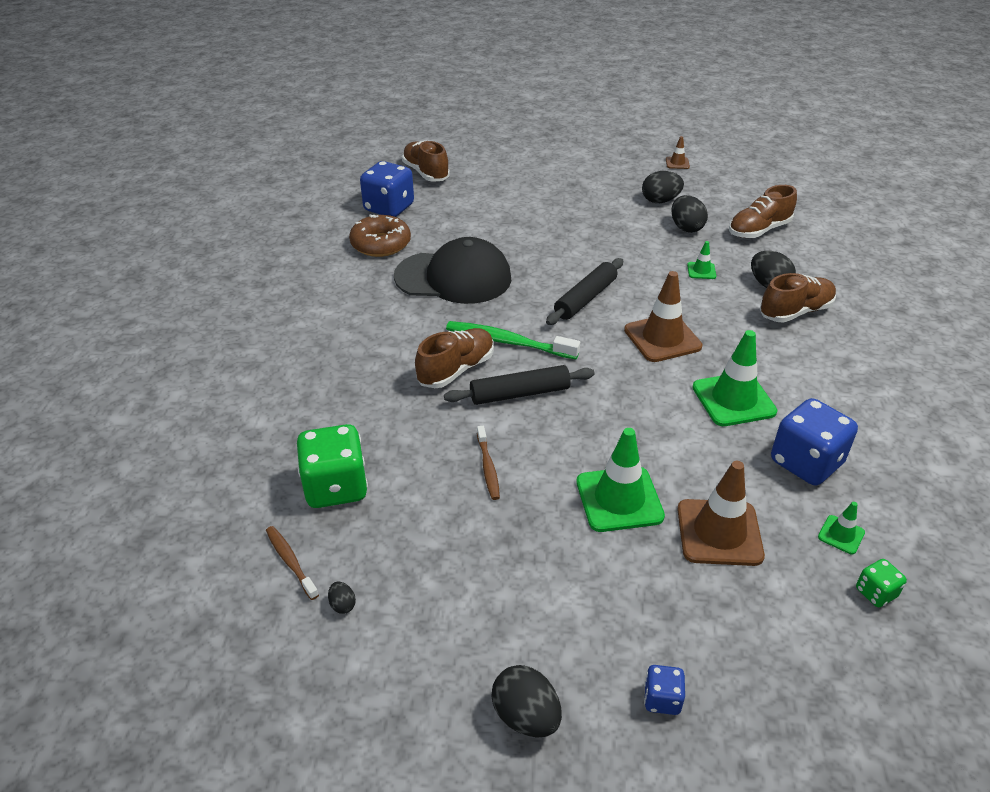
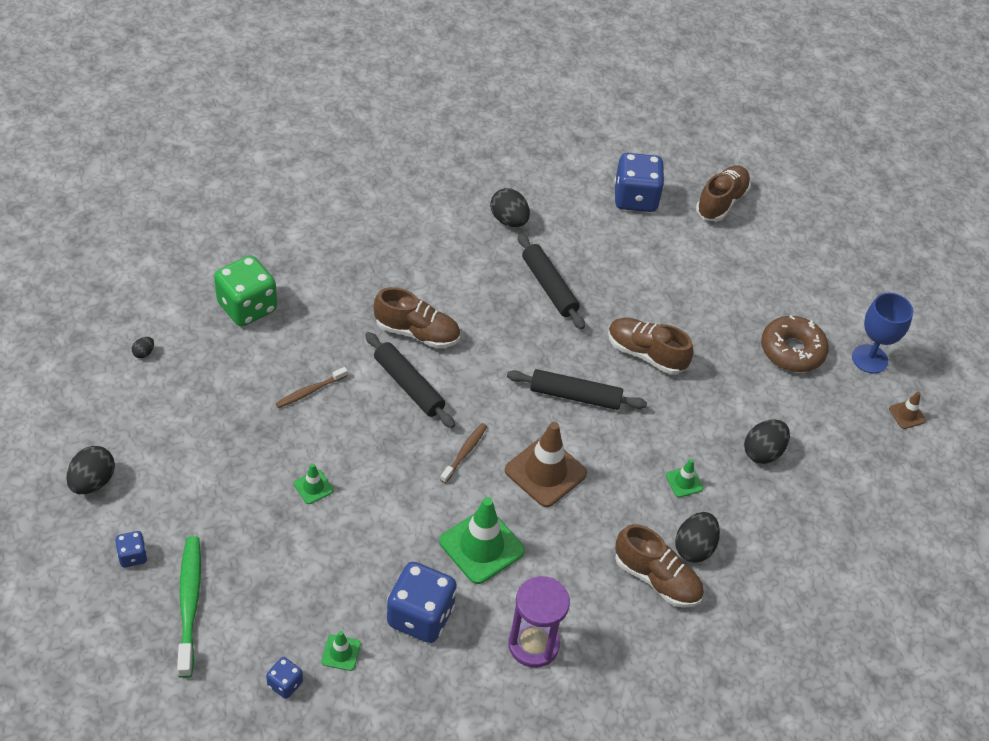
camera: 60 degrees right, 10 degrees up
(290, 562) = (168, 310): brown toothbrush -> brown toothbrush (464, 452)
(381, 244) = (570, 216): brown donut -> brown donut (792, 350)
(453, 277) = (549, 287): black cap -> black rolling pin
(508, 342) = (474, 356): green toothbrush -> green toothbrush (189, 603)
(619, 161) = (869, 359): none -> blue goblet
(619, 499) = (313, 487): green traffic cone -> green traffic cone, size x0.48
(660, 201) = (805, 416): black egg -> black egg (509, 220)
(719, 532) = (306, 563): brown traffic cone -> none
(759, 230) = (803, 522): brown shoe -> brown shoe (646, 354)
(851, 398) = (533, 645): none -> purple hourglass
(875, 593) = (285, 684): green dice -> blue dice

